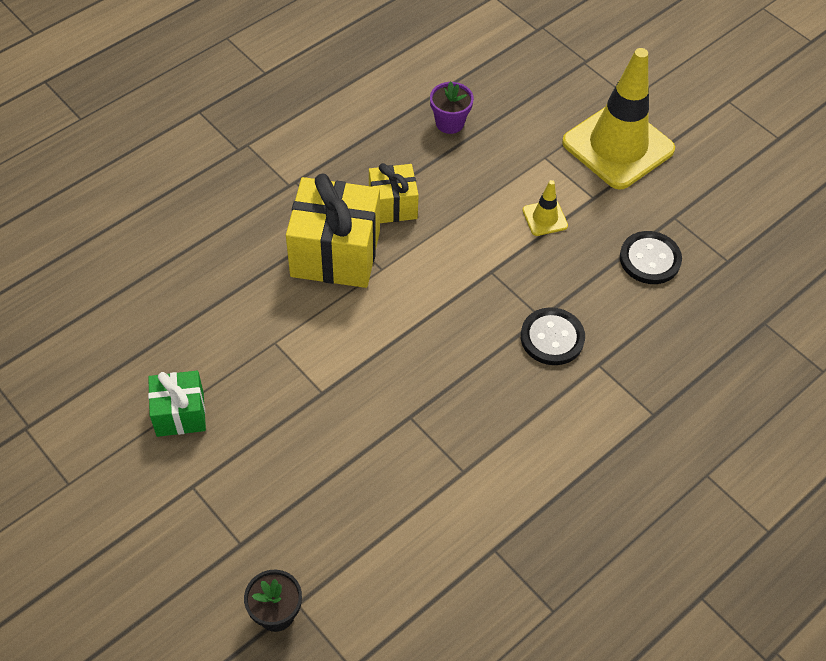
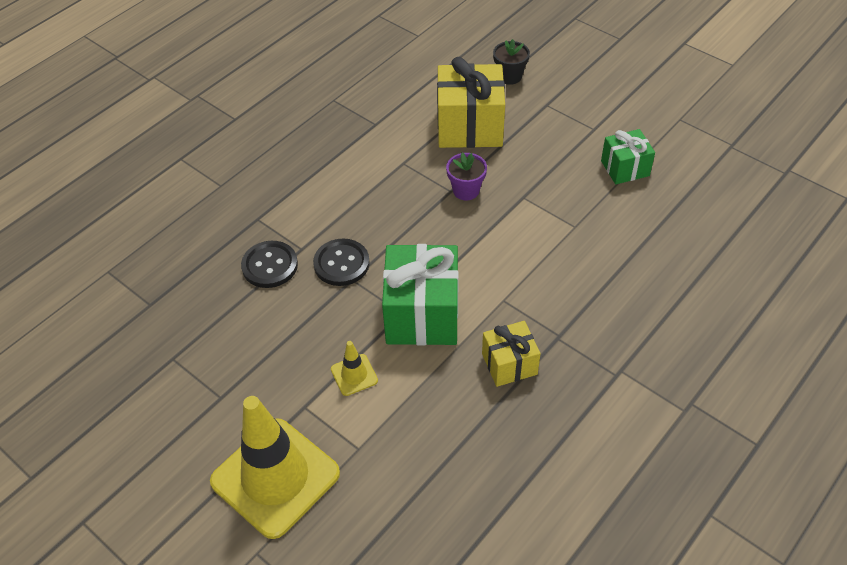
camera: 175 degrees right, 5 degrees down
(335, 253) = (550, 307): yellow gift -> yellow gift (469, 127)
(449, 123) = (471, 477): purple flower pot -> purple flower pot (466, 190)
(470, 266) = (422, 314): none -> green gift
(650, 259) = (249, 348): black button -> black button (270, 266)

